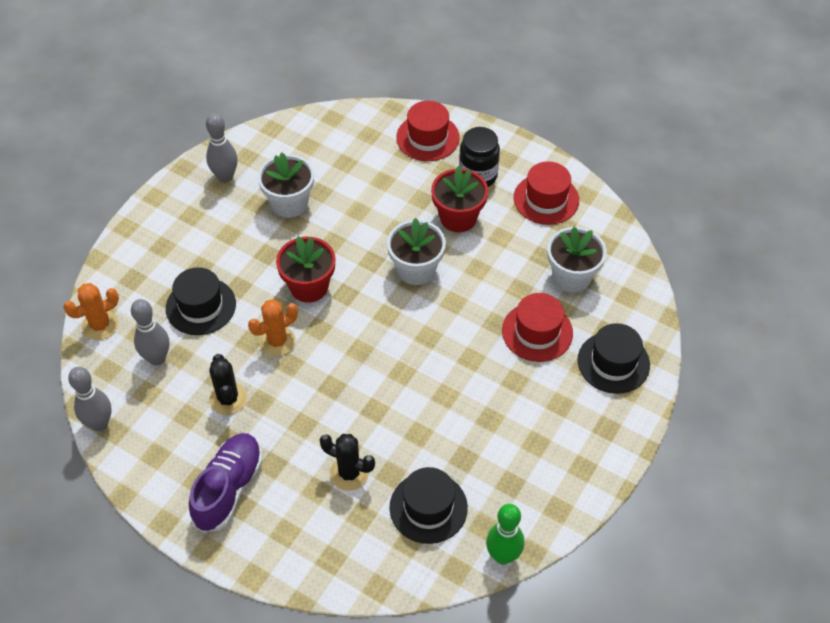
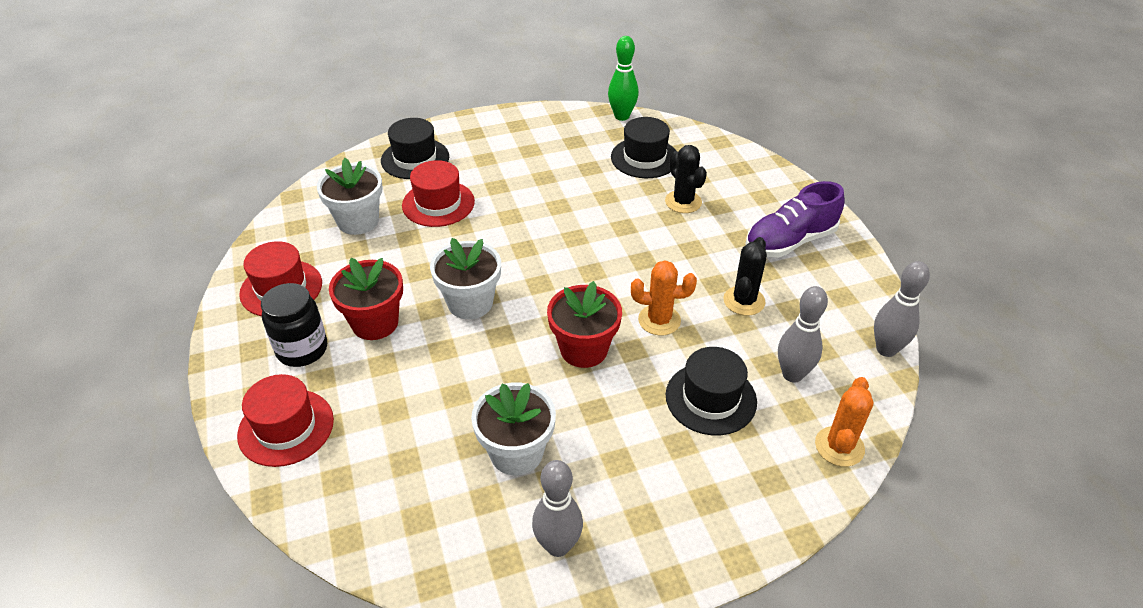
camera: 140 degrees left, 10 degrees down
(100, 325) = (839, 446): orange cactus -> orange cactus turned 75 degrees counterclockwise

